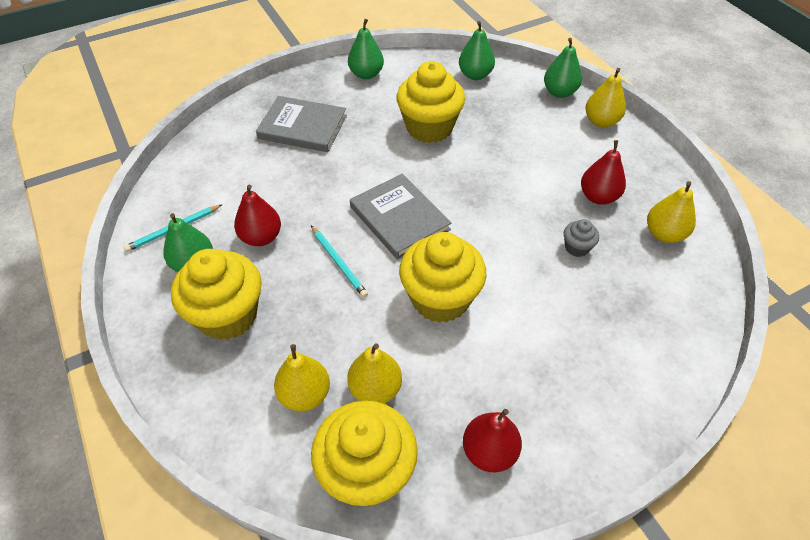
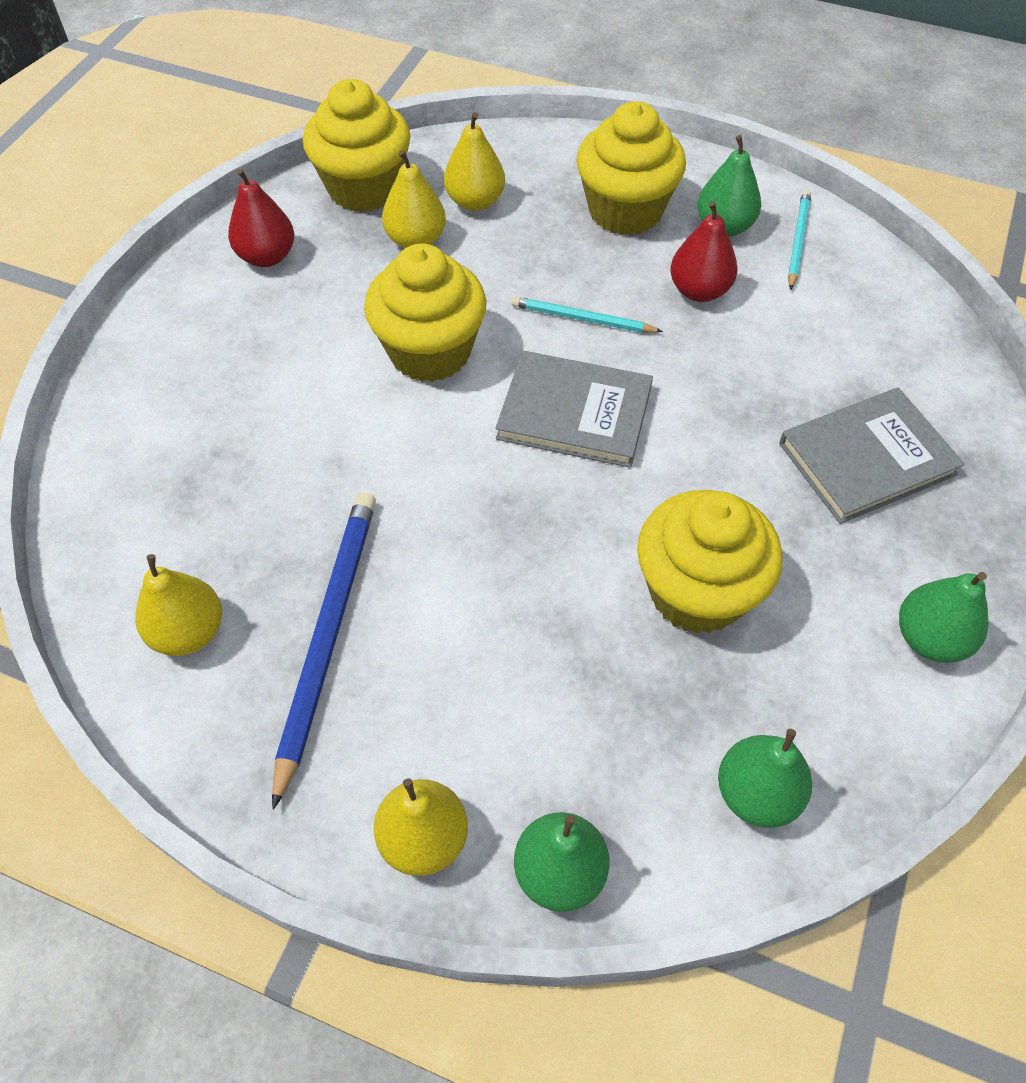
camera: 140 degrees right, 5 degrees up
(577, 247) = (309, 523): grey cupcake -> none
(598, 197) = (327, 637): red pear -> blue pencil

